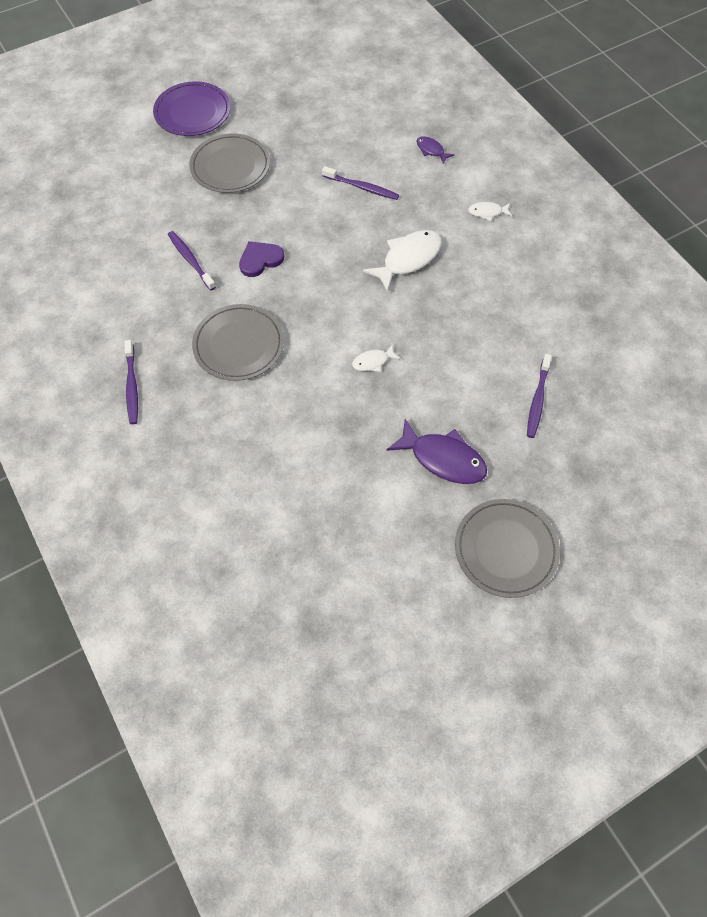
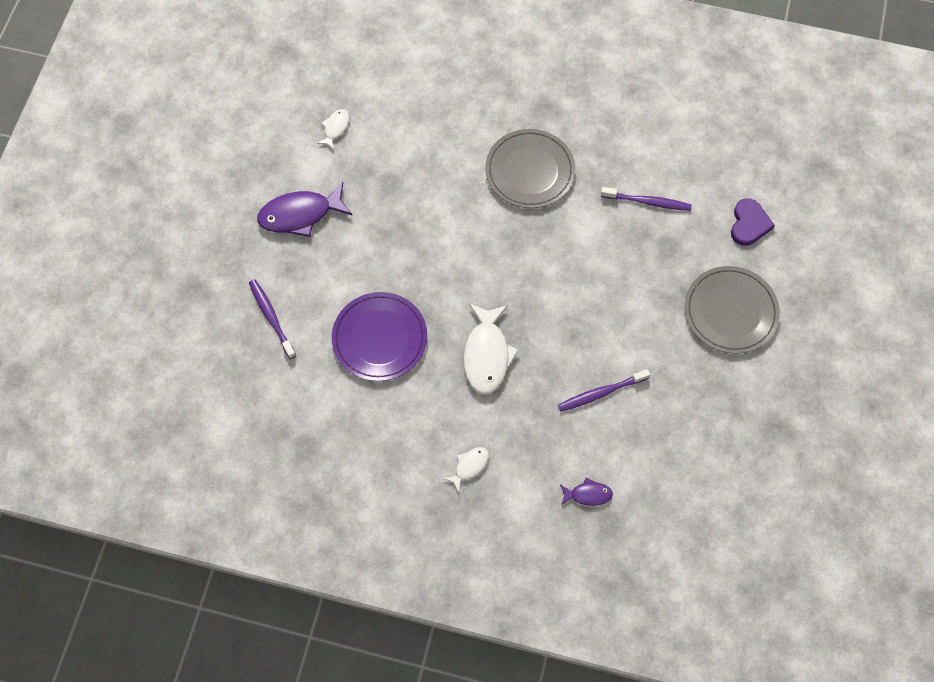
camera: 135 degrees right, 5 degrees up
(132, 386) = (563, 83): purple toothbrush -> none
(192, 112) = (835, 337): purple plate -> purple plate (379, 338)
(260, 260) = (598, 249): purple heart -> purple heart (749, 224)
(373, 362) = (421, 242): white fish -> white fish (335, 128)
(506, 549) = (203, 191): grey plate -> none

